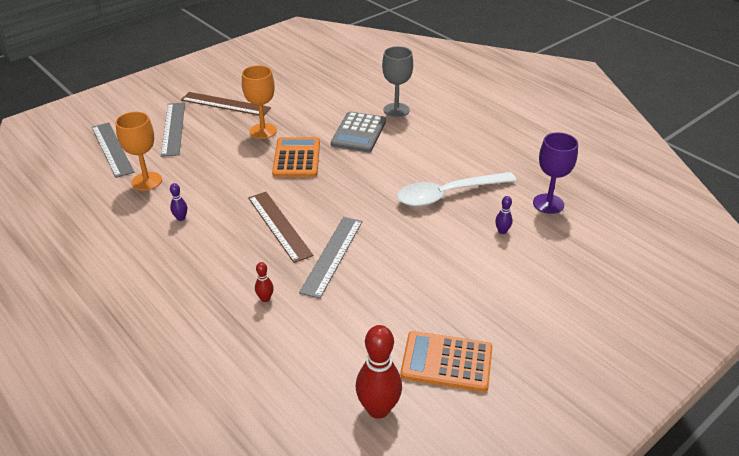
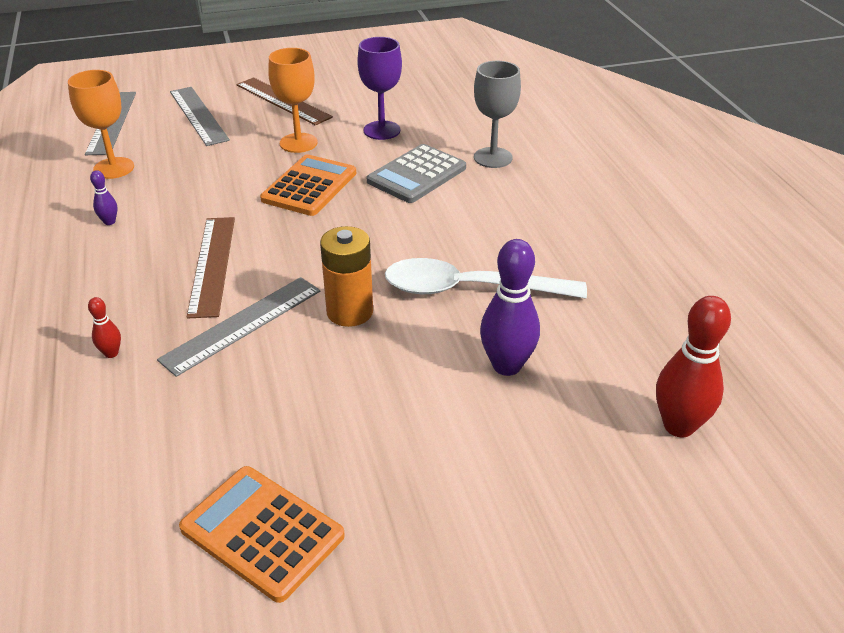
camera: 25 degrees right, 0 degrees up
(173, 128) = (198, 115): grey ruler -> grey ruler turned 45 degrees counterclockwise
(378, 409) = (110, 564): red bowling pin -> red bowling pin (679, 426)
(390, 228) = (350, 312): none -> orange battery
(502, 231) = (506, 366): purple bowling pin -> purple bowling pin, size x2.11
(548, 204) = (613, 347): purple goblet -> purple goblet (382, 130)

